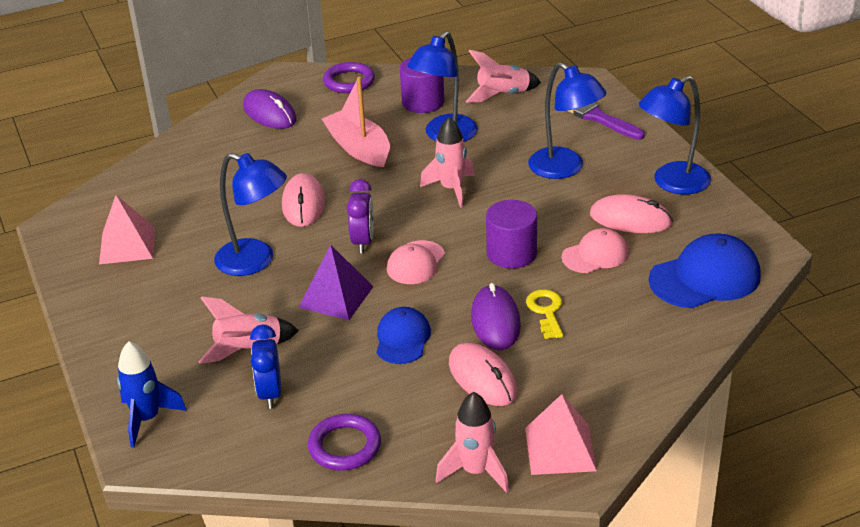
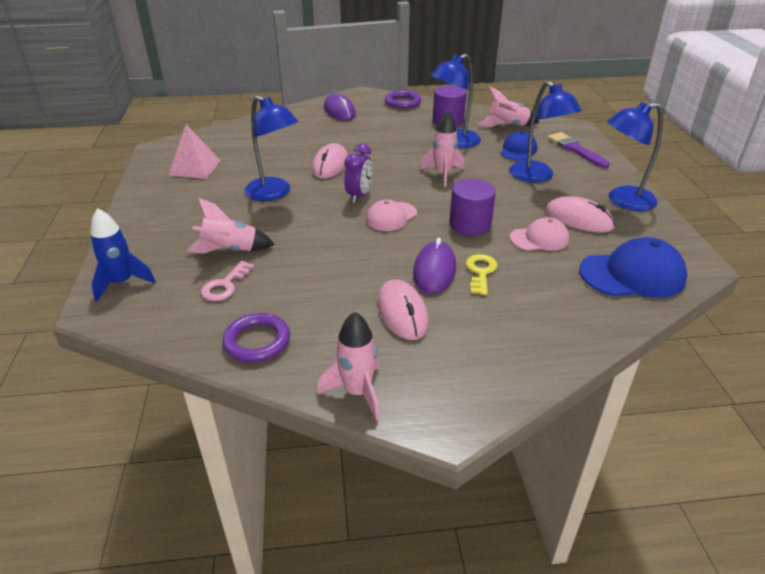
camera: 15 degrees right, 0 degrees up
(270, 393) = (225, 285): blue clock -> pink key
(336, 296) = (317, 227): purple pyramid -> none
(359, 148) = (388, 139): pink boat -> none
(402, 339) = (352, 268): blue cap -> blue cap (518, 150)
(560, 449) = (445, 391): pink pyramid -> none

